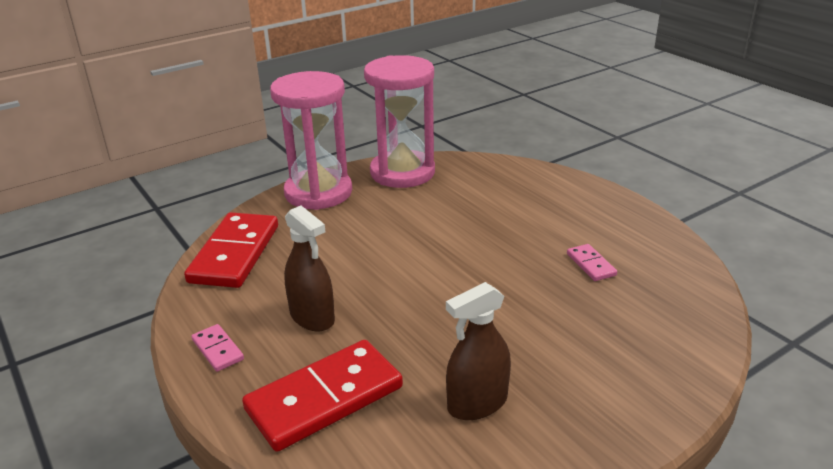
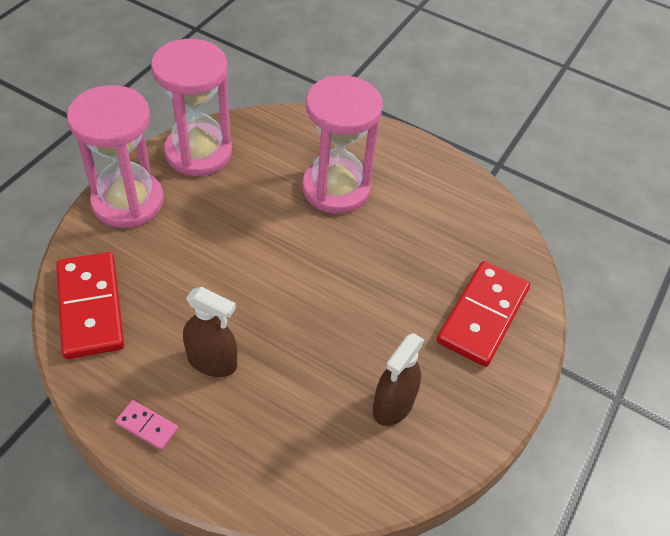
camera: 30 degrees left, 20 degrees up
(324, 398) = (271, 443): red domino -> red domino (482, 315)
(519, 219) = (336, 189): none -> pink hourglass
(591, 264) = (417, 229): pink domino -> none

